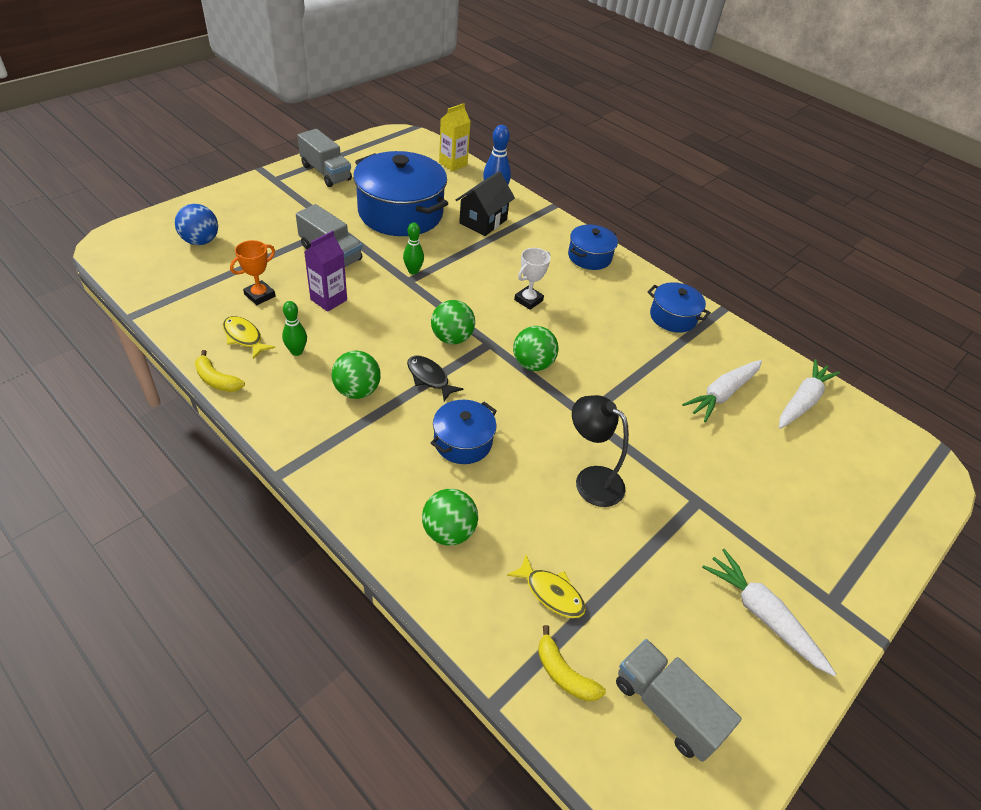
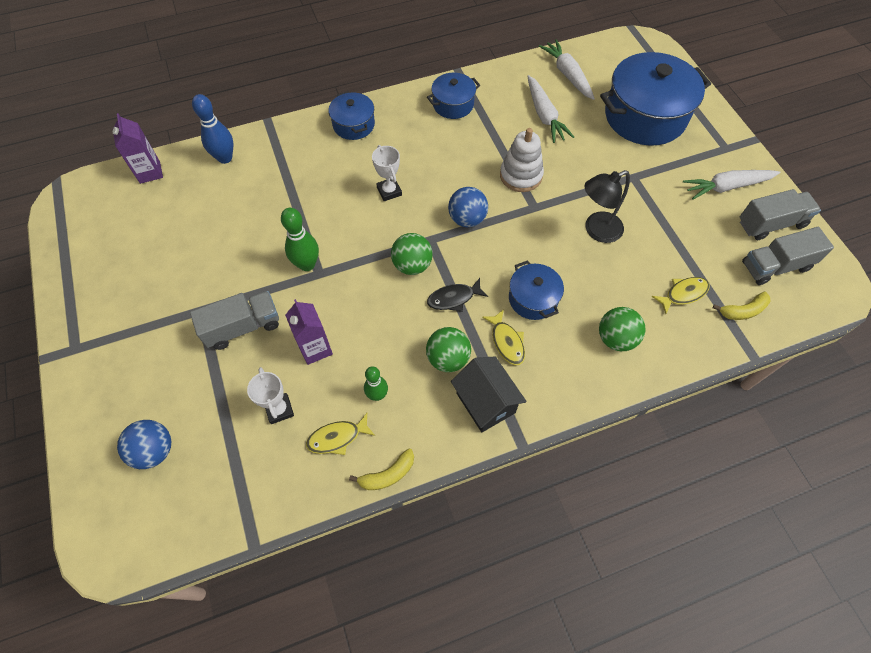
camera: 60 degrees left, 15 degrees up
(260, 295) = (279, 409): orange trophy -> white trophy
(326, 173) = (94, 293): grey truck -> grey truck (771, 224)
(397, 432) = (506, 342): none -> yellow fish
(400, 213) = (209, 246): blue pot -> blue pot (645, 116)
(413, 271) = (307, 264): green bowling pin -> green bowling pin, size x1.50
(453, 164) = (150, 172): yellow carton -> purple carton
(483, 221) = (261, 182): black house -> black house (485, 403)
(532, 364) = (467, 219): green ball -> blue ball
(620, 393) = (521, 175): none -> white stacking toy

